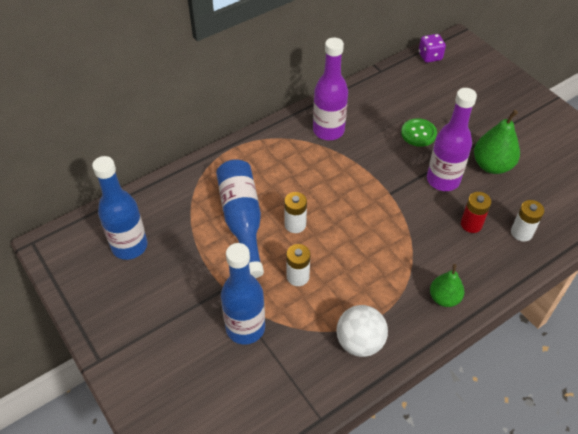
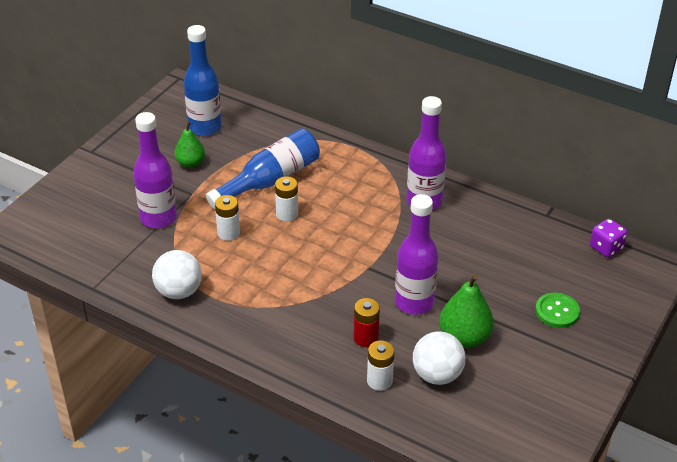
camera: 65 degrees right, 10 degrees down
(245, 328) = (158, 218): blue bottle -> purple bottle
(418, 133) = (470, 268): green button -> green button (557, 311)
(444, 298) = (258, 337): green pear -> green pear (190, 163)
(526, 196) = (437, 375): none -> white ball

